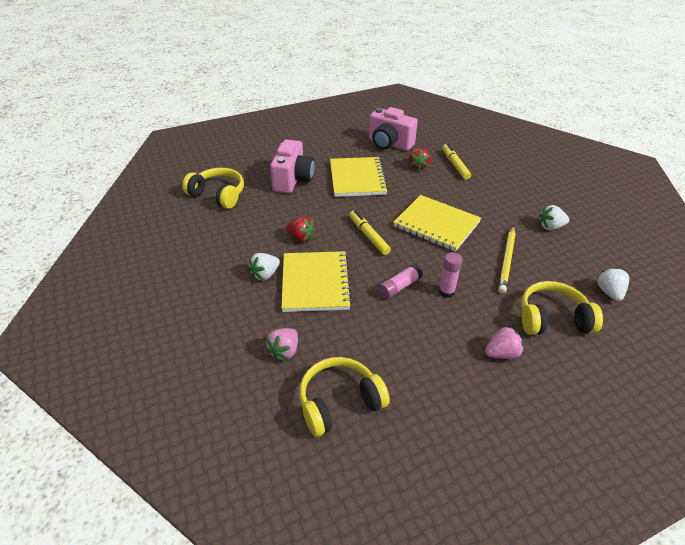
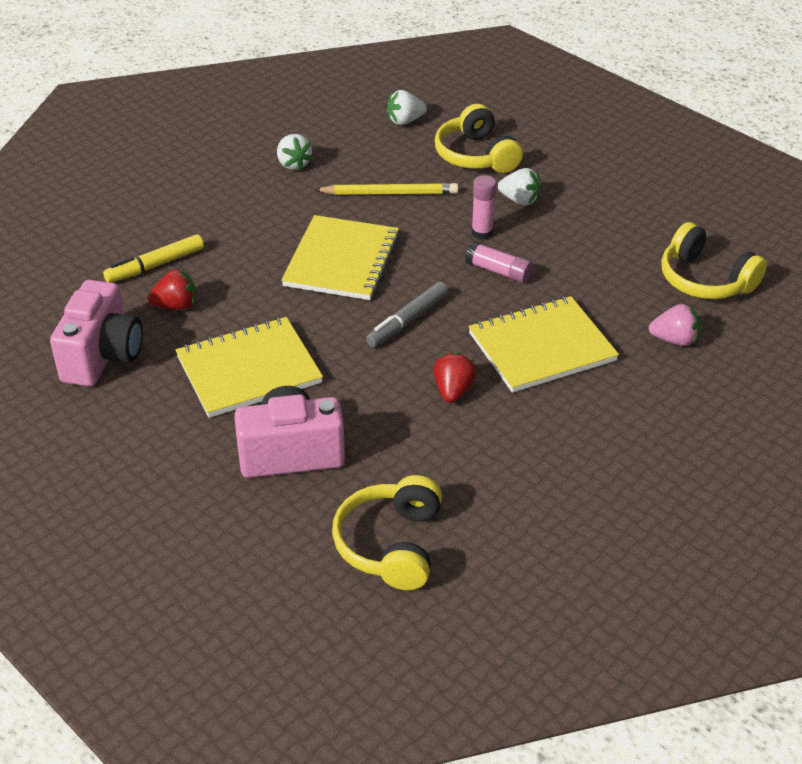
camera: 110 degrees left, 0 degrees up
(265, 274) = (559, 402): white strawberry -> white strawberry (519, 200)
(368, 236) = (407, 321): yellow marker -> grey marker
(502, 353) = (554, 184): pink strawberry -> none

